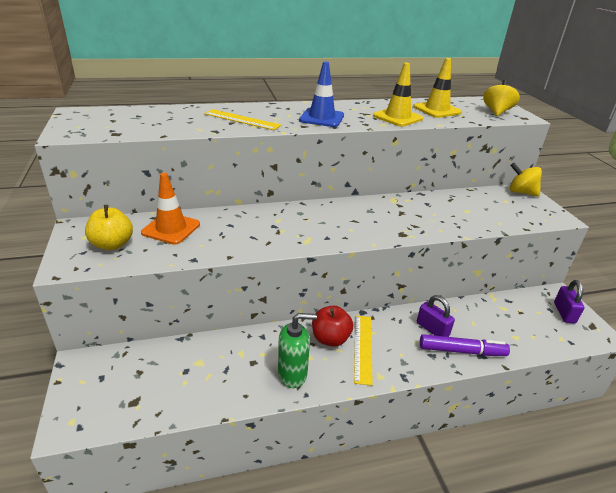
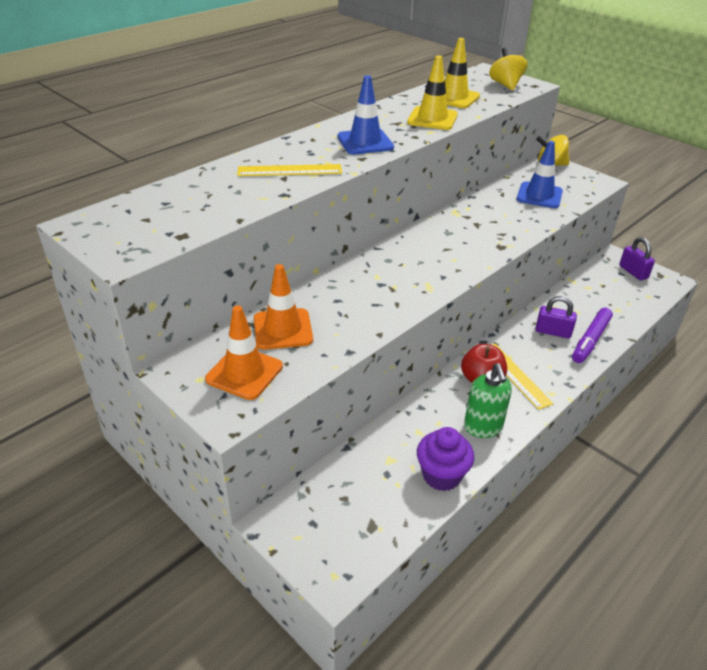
camera: 30 degrees left, 5 degrees up
(112, 244) = (244, 373): yellow apple -> orange traffic cone
(222, 393) = (441, 475): none -> purple cupcake
(293, 374) = (483, 427): green soap dispenser -> green soap dispenser turned 120 degrees clockwise
(462, 351) = (590, 340): purple marker -> purple marker turned 150 degrees clockwise
(483, 210) = (539, 195): none -> blue traffic cone

